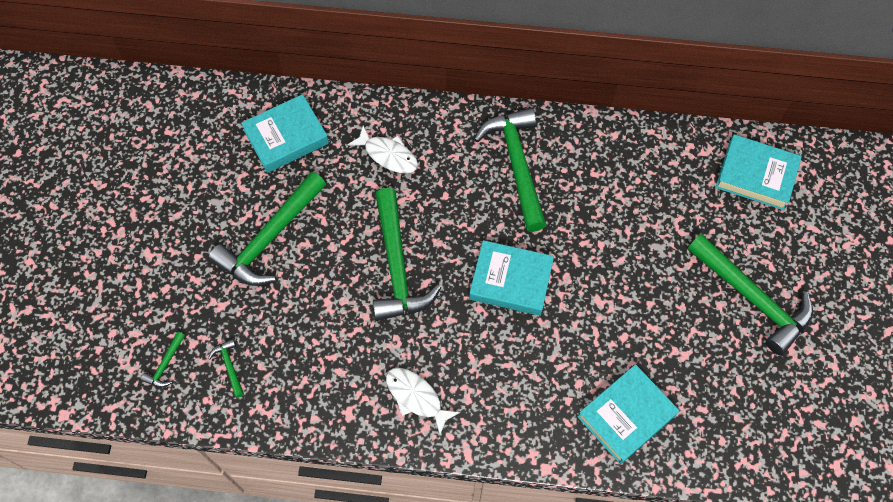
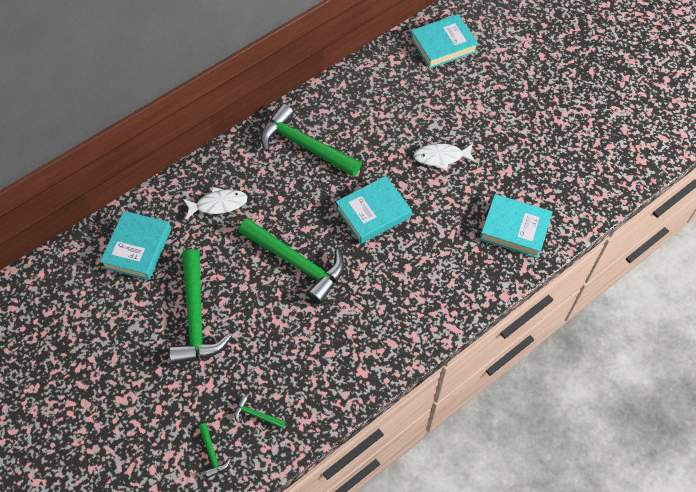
camera: 45 degrees left, 5 degrees down
(416, 397) = (391, 325): white fish -> white fish (441, 157)
(626, 416) = (514, 229): turquoise book -> turquoise book turned 75 degrees counterclockwise
(753, 298) = (511, 111): green hammer -> none

